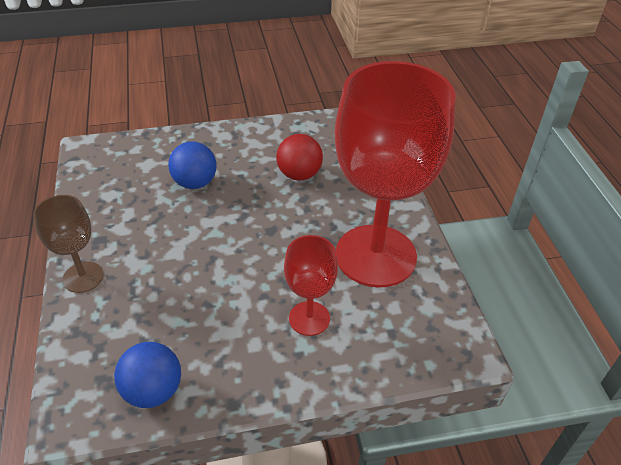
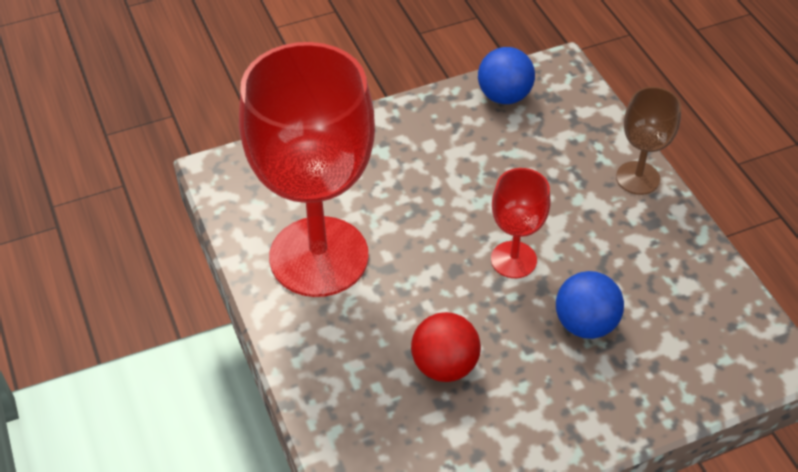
camera: 170 degrees right, 5 degrees up
(309, 318) = (381, 175): red goblet -> red goblet (513, 260)

